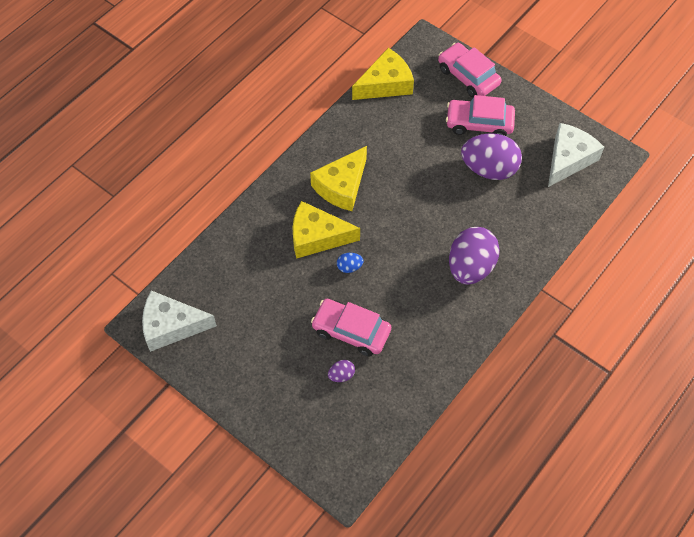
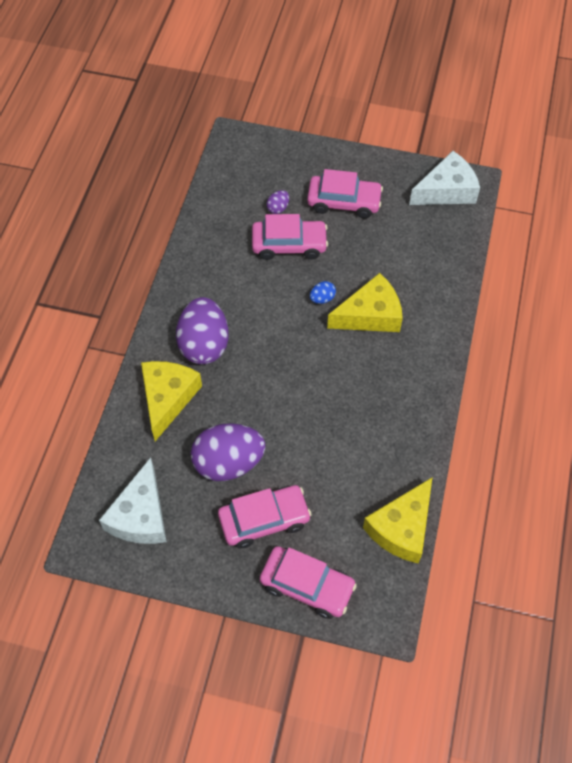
camera: 155 degrees right, 0 degrees up
(275, 355) = (344, 202): none -> pink car
(342, 186) = (377, 376): yellow cheese -> yellow cheese (167, 398)

